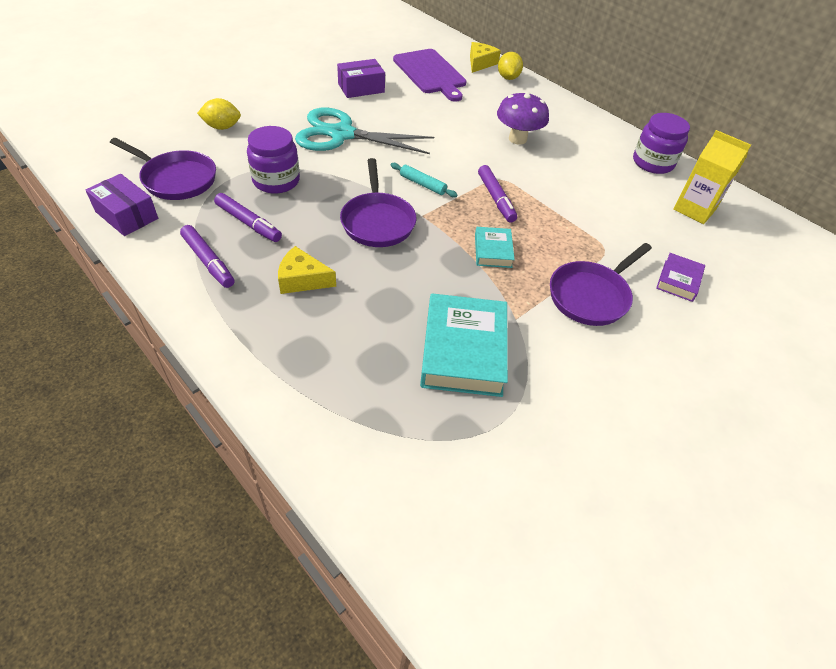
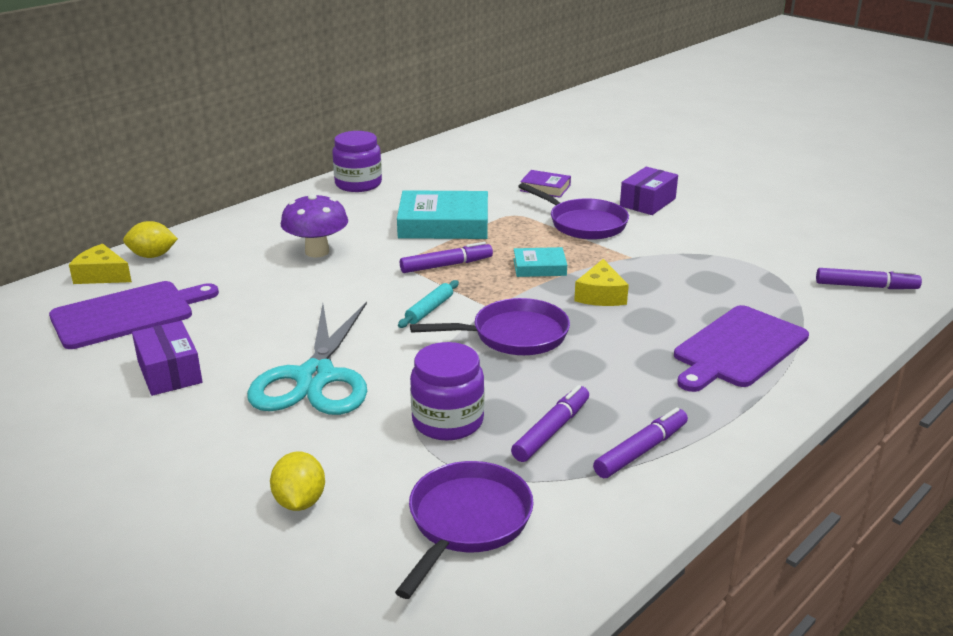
camera: 90 degrees left, 20 degrees down
(126, 215) = (575, 553): purple box -> purple box (647, 202)
(302, 279) = (638, 376): yellow cheese -> yellow cheese (600, 295)
(328, 355) = (738, 348): none -> purple cutting board
(442, 526) = (866, 286): none -> purple marker
(463, 350) = (687, 281): turquoise book -> turquoise book (443, 224)
(694, 209) = (437, 173): yellow carton -> none

